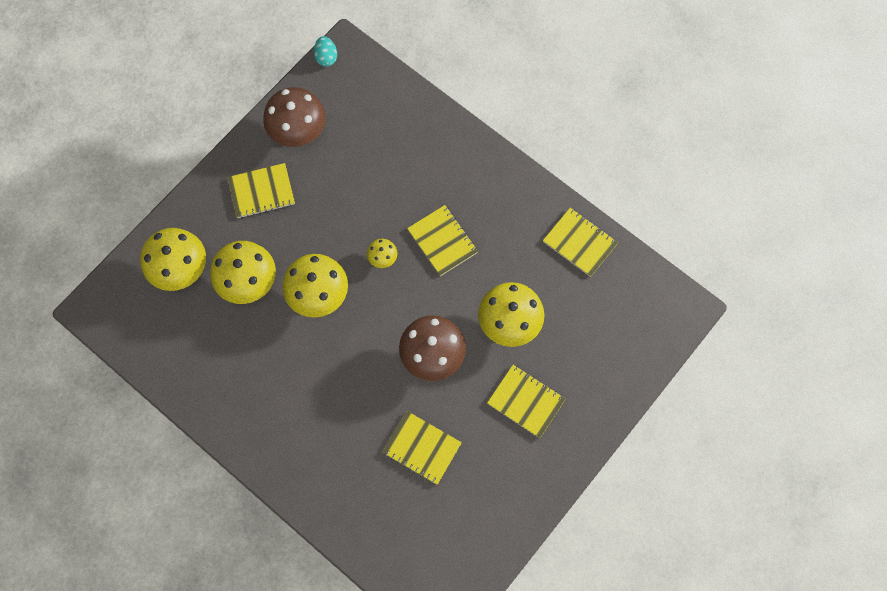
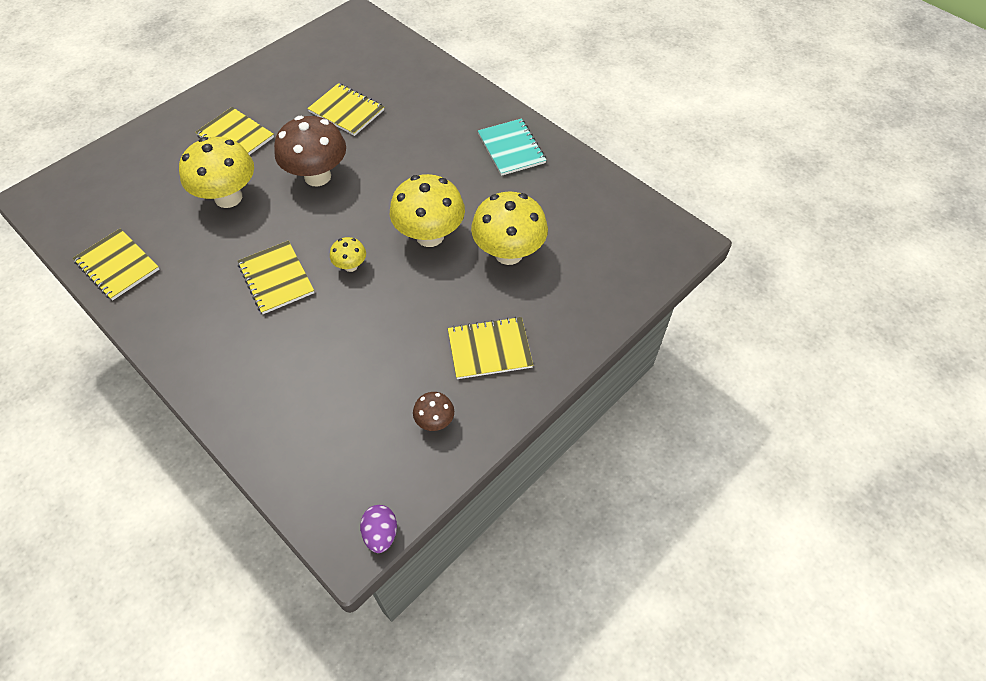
camera: 175 degrees left, 15 degrees down
(181, 270) = (587, 271): yellow mushroom -> none
(249, 408) = (511, 148): none -> turquoise notebook
(298, 132) = (435, 421): brown mushroom -> brown mushroom, size x0.48
(326, 57) = (381, 534): turquoise egg -> purple egg

